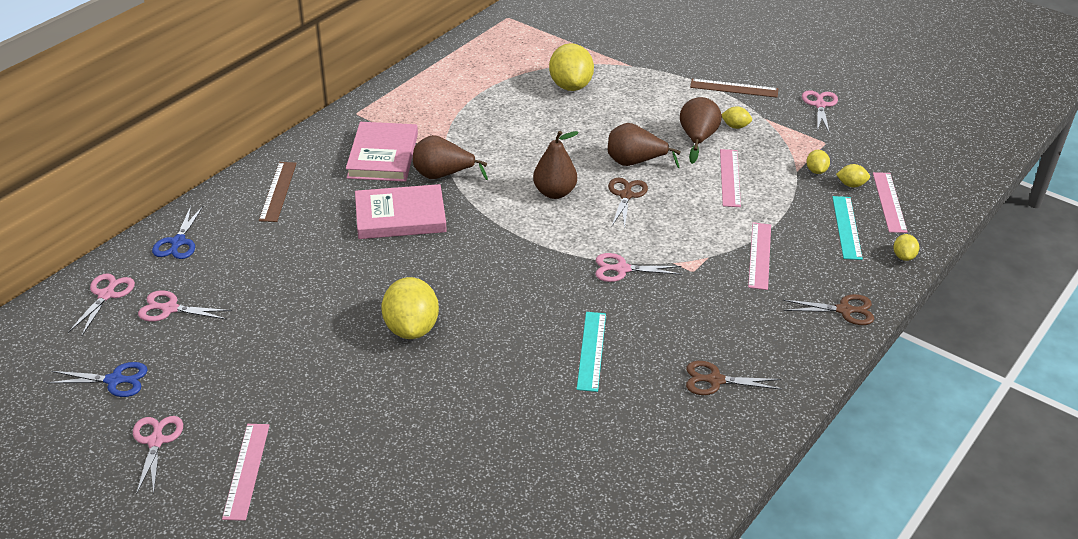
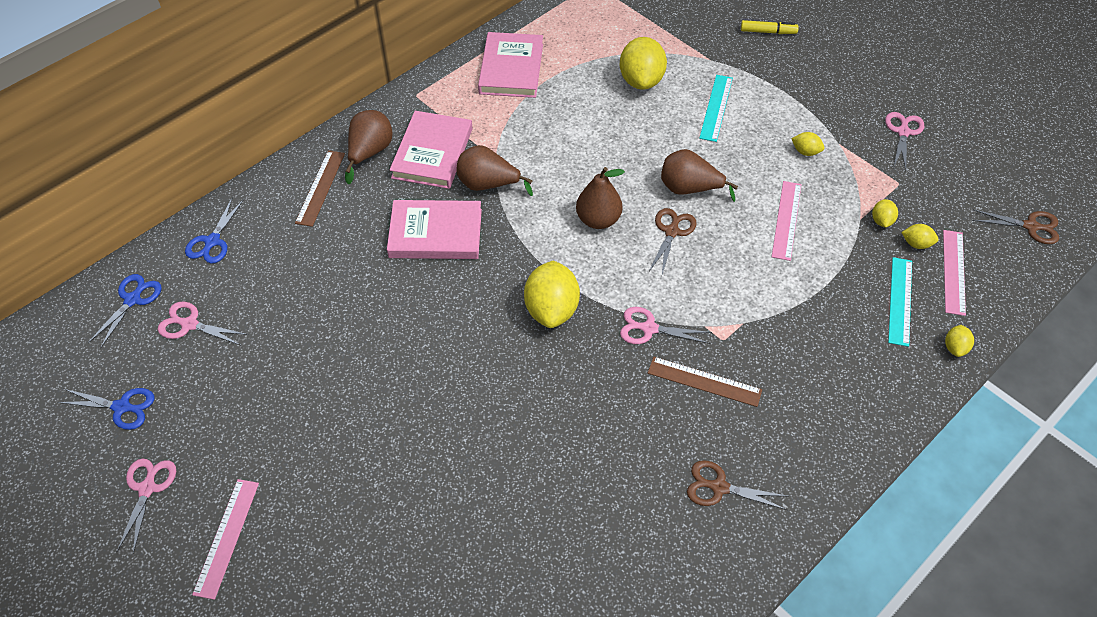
camera: 10 degrees right, 15 degrees up
(106, 295) = (132, 300): pink scissors -> blue scissors
(411, 328) = (420, 379): yellow lemon -> yellow lemon (551, 309)
(444, 86) = (511, 69): none -> pink book
(592, 351) = (597, 431): turquoise ruler -> turquoise ruler (716, 108)
(680, 41) = (768, 32): none -> yellow marker
(697, 139) = (762, 164): brown pear -> brown pear (370, 152)
(734, 88) = (814, 100): brown ruler -> brown ruler (704, 381)
(759, 255) = (798, 327): pink ruler -> none
(844, 310) = (875, 412): brown scissors -> brown scissors (1030, 226)

